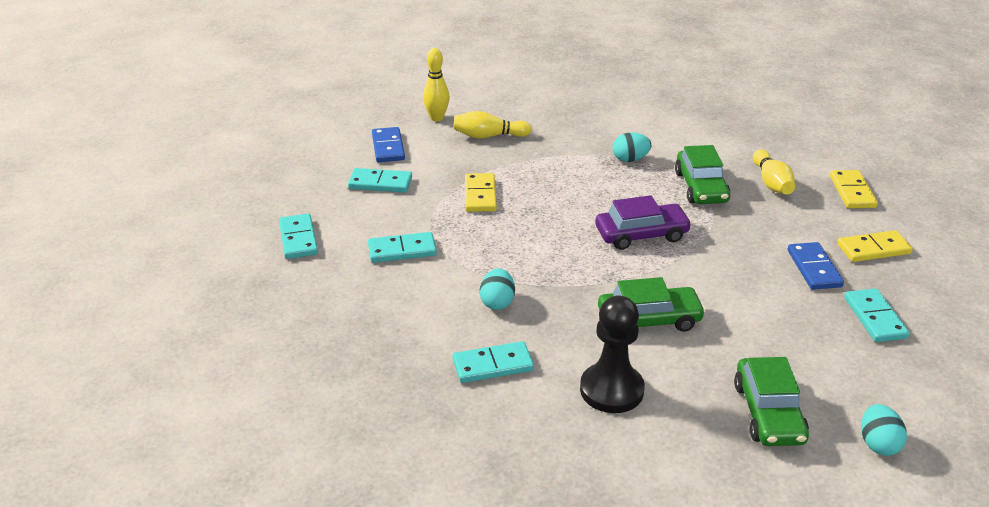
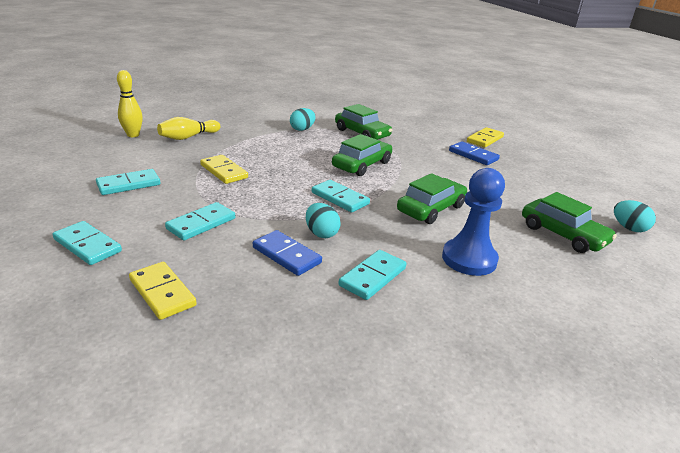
camera: 40 degrees left, 5 degrees down
(388, 147) = (110, 160): blue domino -> blue domino (286, 255)
(611, 390) = (469, 259): black pawn -> blue pawn
(641, 235) = (362, 165): purple car -> green car
(771, 183) = (395, 123): yellow bowling pin -> none
(852, 192) = (438, 118): yellow domino -> yellow domino (162, 292)
(874, 318) = (532, 169): turquoise domino -> turquoise domino (340, 198)

